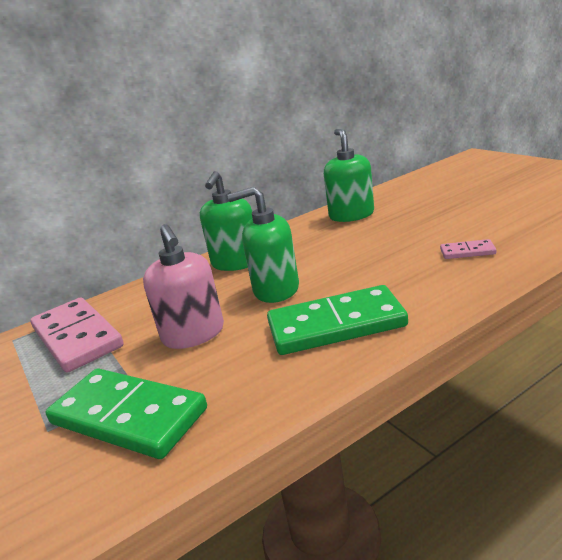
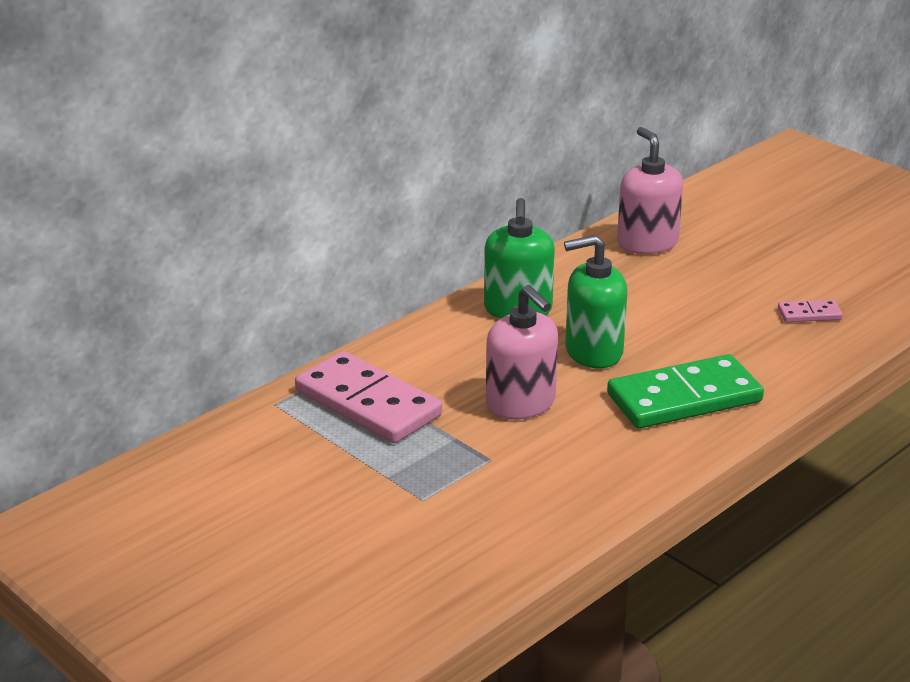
camera: 15 degrees left, 5 degrees up
(128, 416) = (505, 486): green domino -> none
(351, 215) = (647, 243): green soap dispenser -> pink soap dispenser

